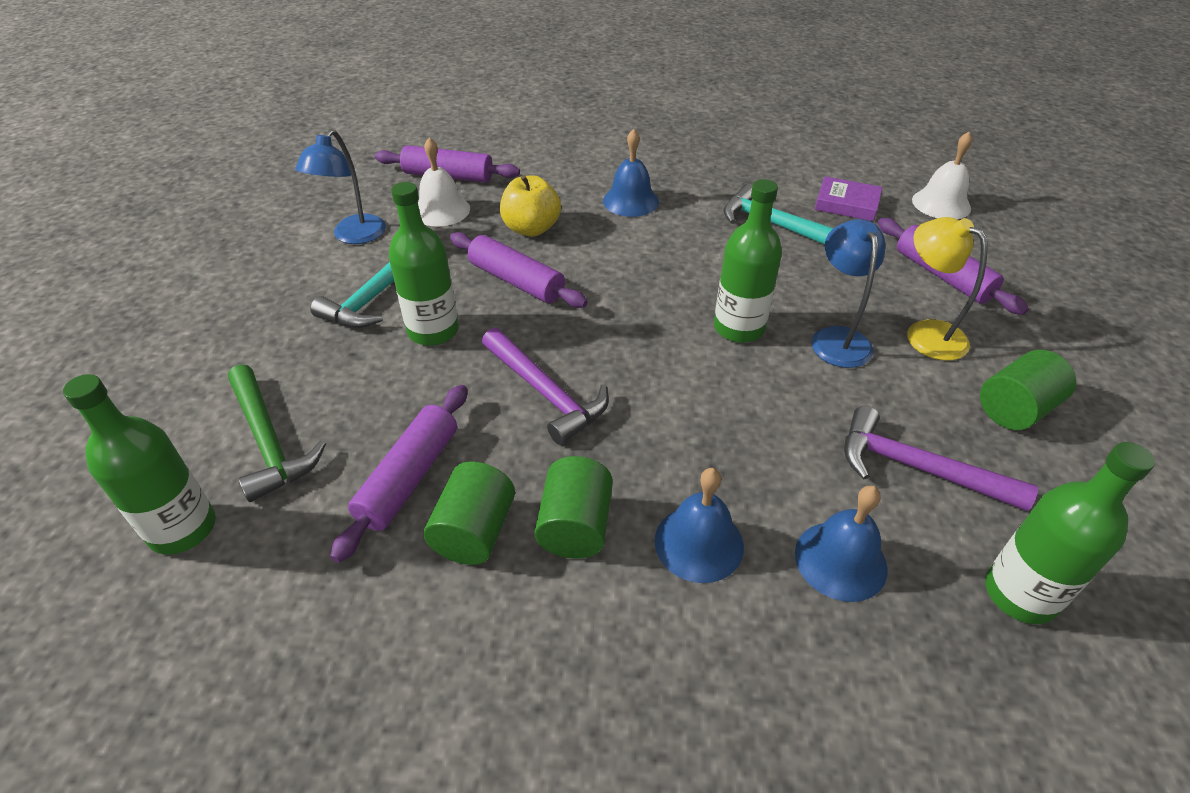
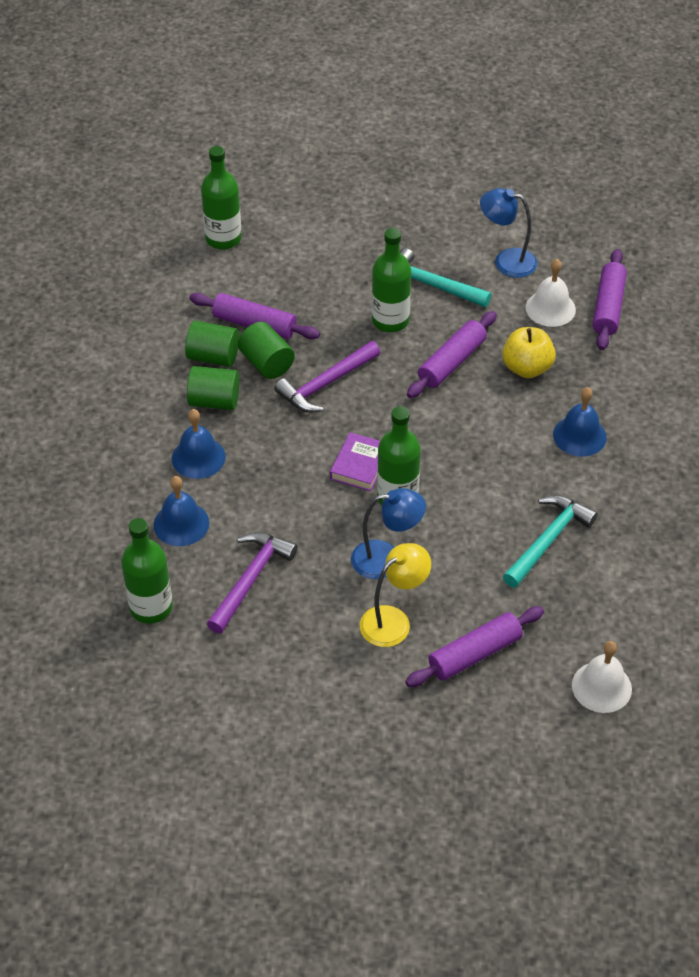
camera: 90 degrees right, 5 degrees up
(269, 441) = (286, 258): green hammer -> none
(847, 204) = (593, 604): purple book -> purple book (360, 465)
(1015, 409) = (305, 656): green cylinder -> green cylinder (266, 363)

